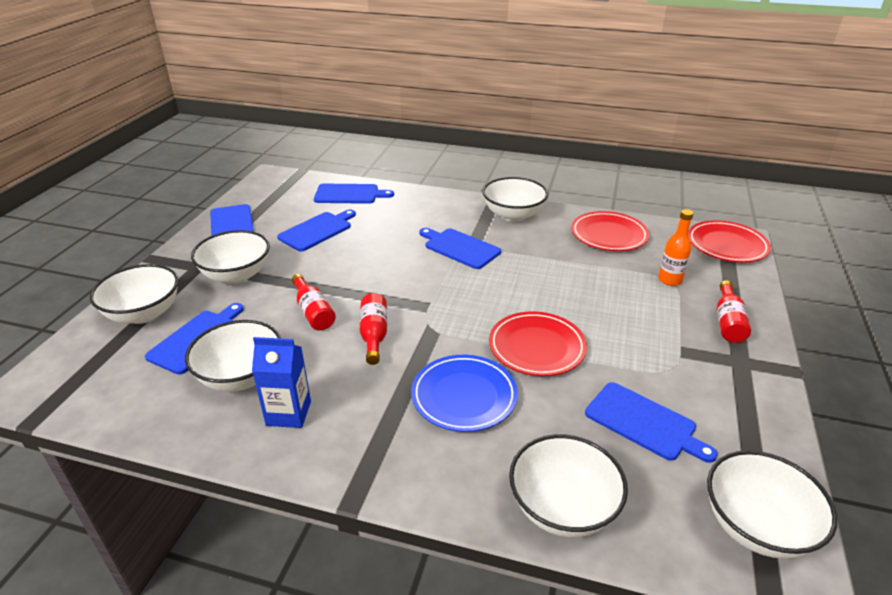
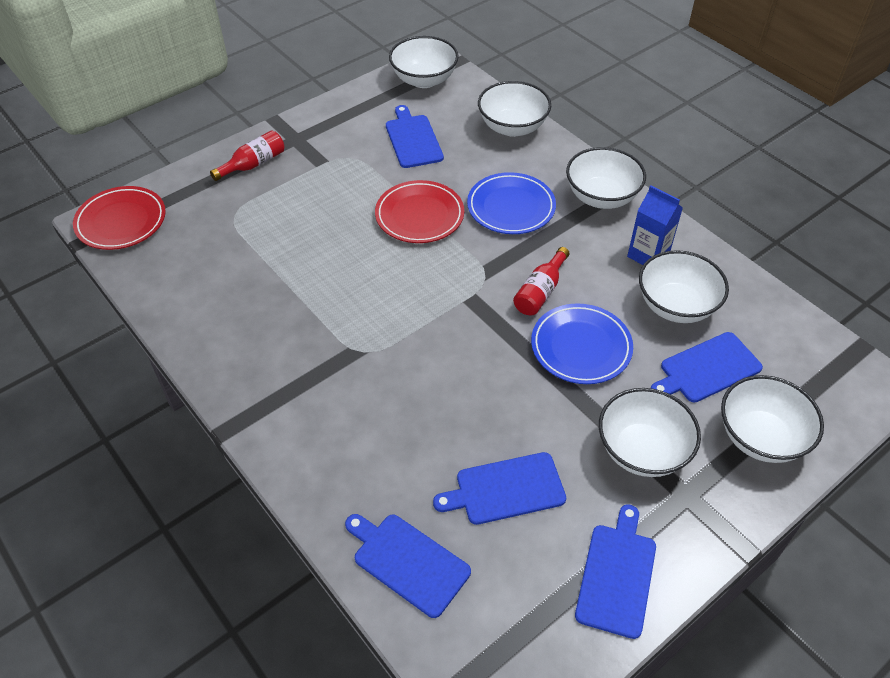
camera: 145 degrees left, 15 degrees up
(313, 312) = (581, 347): red bottle -> blue plate
(460, 247) = (366, 359): blue cutting board -> none
(513, 215) = (250, 381): white bowl -> white bowl (601, 197)
(608, 235) = (199, 292): red plate -> none
(670, 280) = (232, 216): orange bottle -> none

